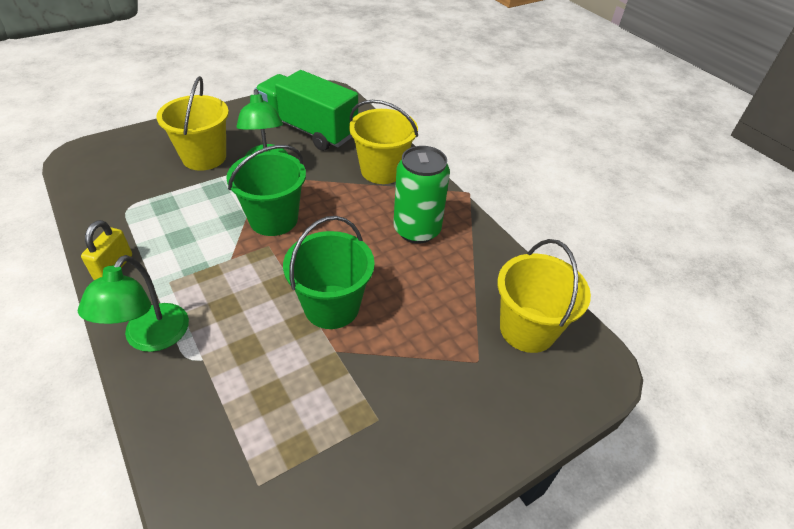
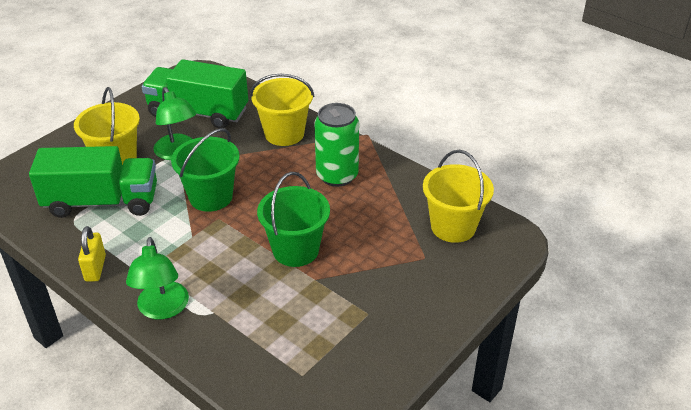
camera: 15 degrees left, 5 degrees down
(165, 197) = (102, 202): none -> green truck

